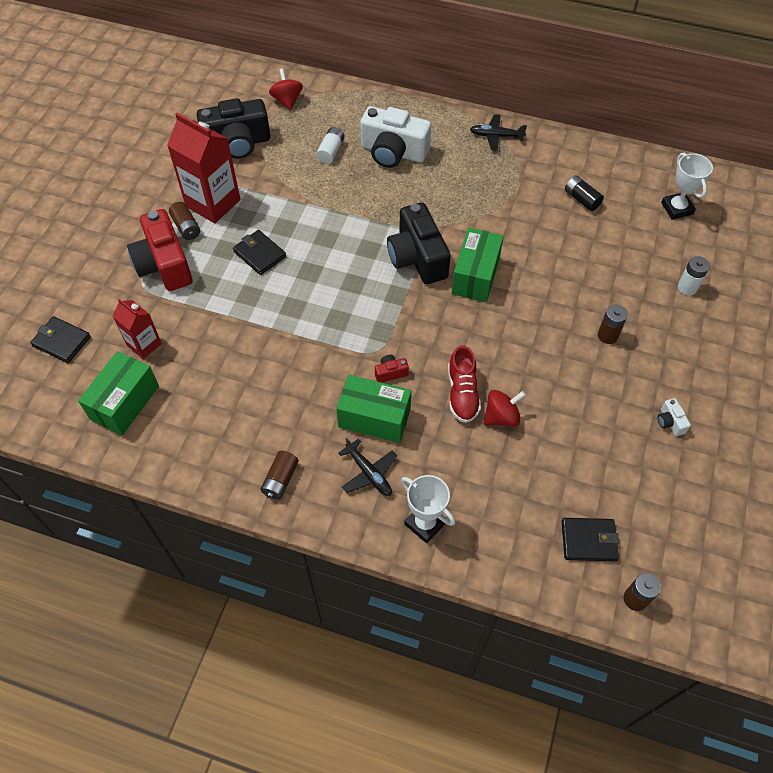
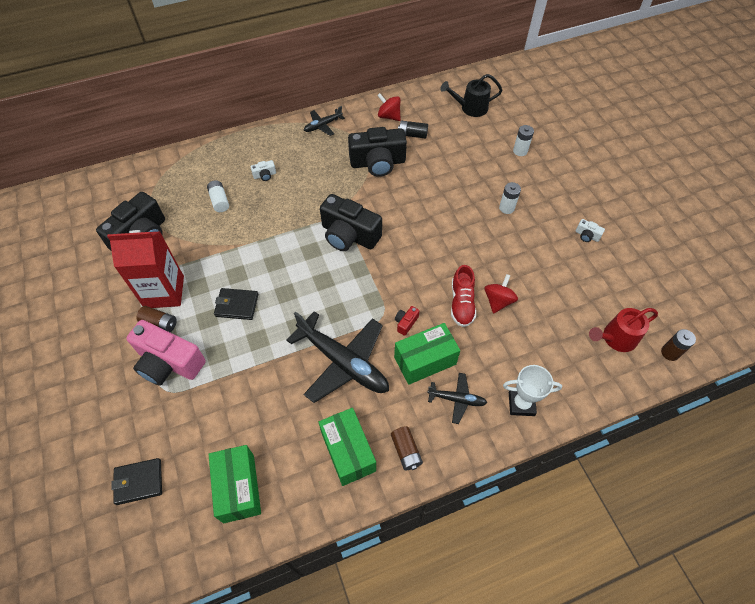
camera: 40 degrees left, 0 degrees up
(144, 344) = (211, 433): red carton -> none
(164, 264) = (169, 362): red camera -> pink camera
(287, 101) = (151, 184): red spinning top -> red spinning top (389, 116)
(301, 365) = (343, 362): none -> black plane
(393, 152) = (265, 175): white camera -> white camera, size x0.41
(462, 393) = (462, 303): red shoe -> red shoe turned 45 degrees clockwise
(475, 276) = (396, 223): green box -> green box (348, 451)
(515, 206) = (378, 163): none -> black camera
(588, 540) = (615, 338): black wallet -> red watering can
(607, 335) = (506, 208): brown battery -> white battery
(677, 208) = (470, 108): white trophy -> black watering can

